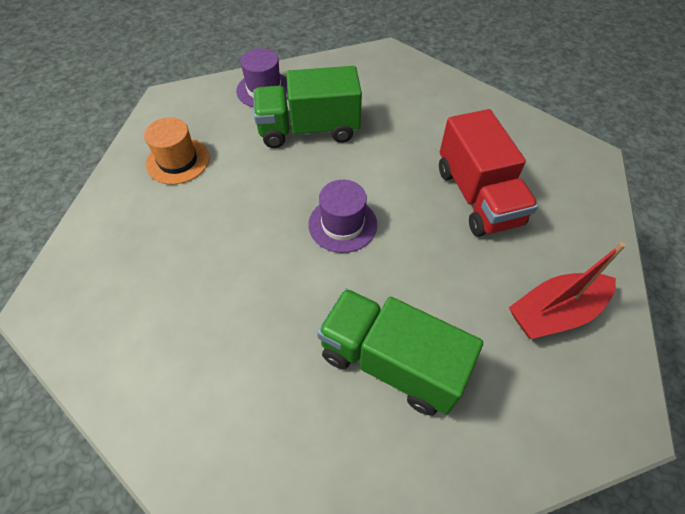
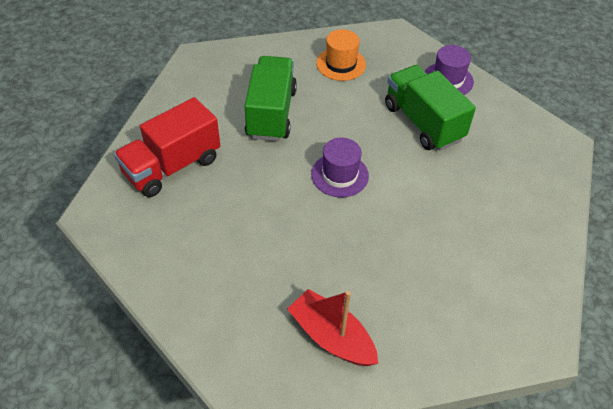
camera: 65 degrees right, 5 degrees down
(391, 362) = (237, 238): green truck -> green truck (271, 113)
(478, 196) = (425, 257): red truck -> red truck (172, 166)

